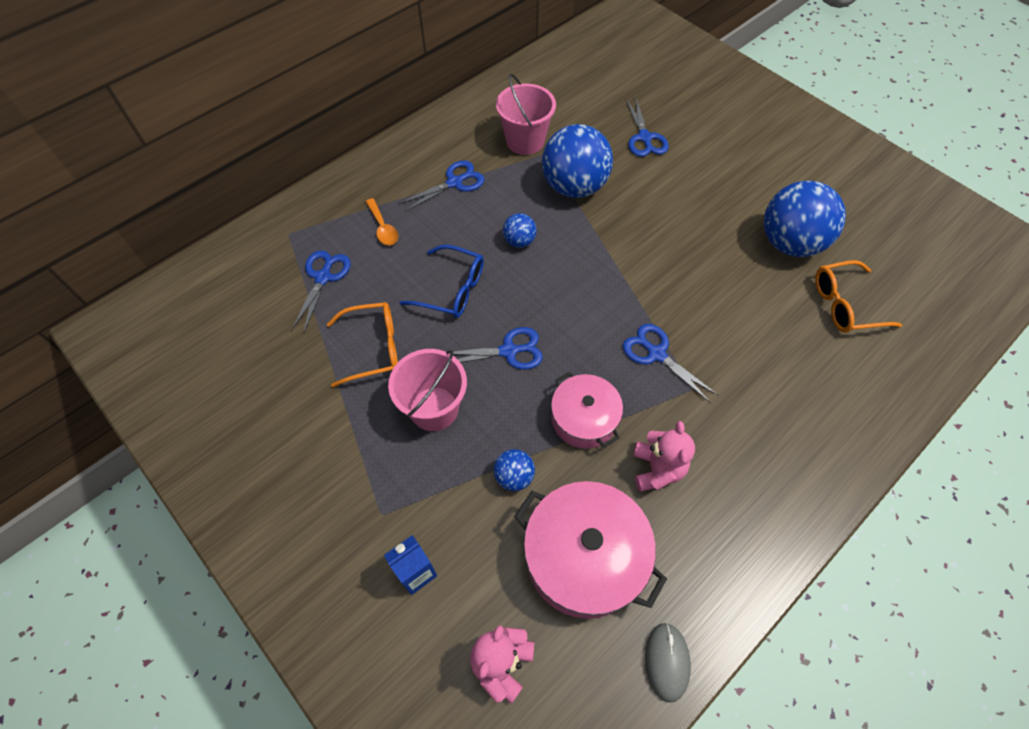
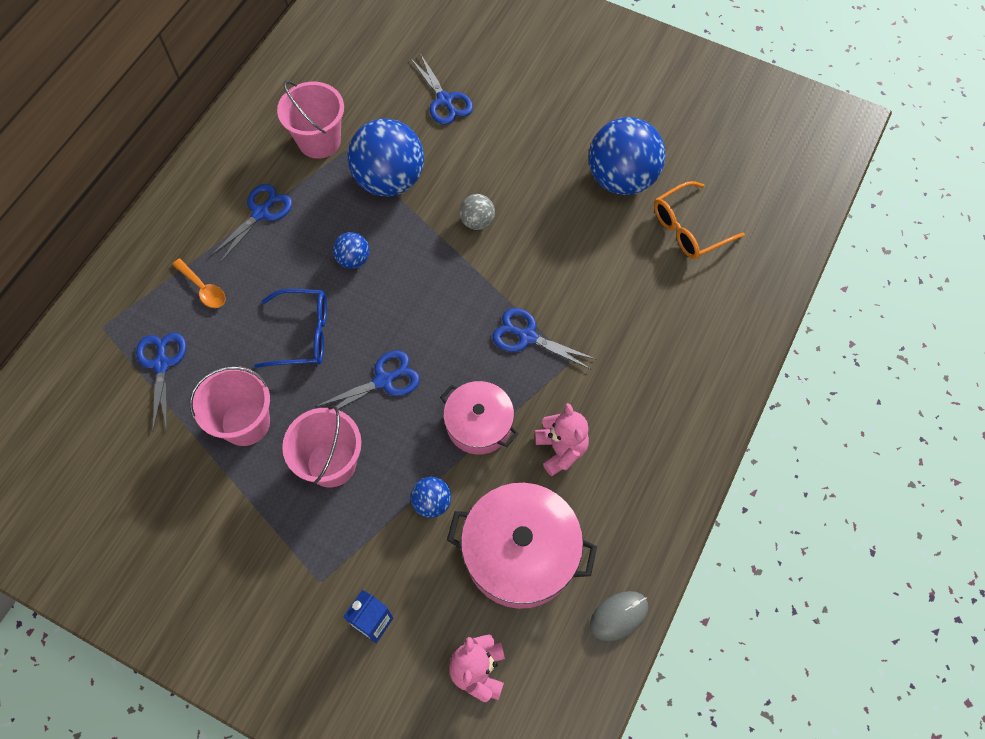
camera: 20 degrees left, 5 degrees up
(373, 348) = (245, 423): orange glasses -> pink bucket
(641, 241) = (477, 221): none -> grey ball
(666, 661) = (618, 616): grey mouse -> grey mouse turned 75 degrees clockwise

